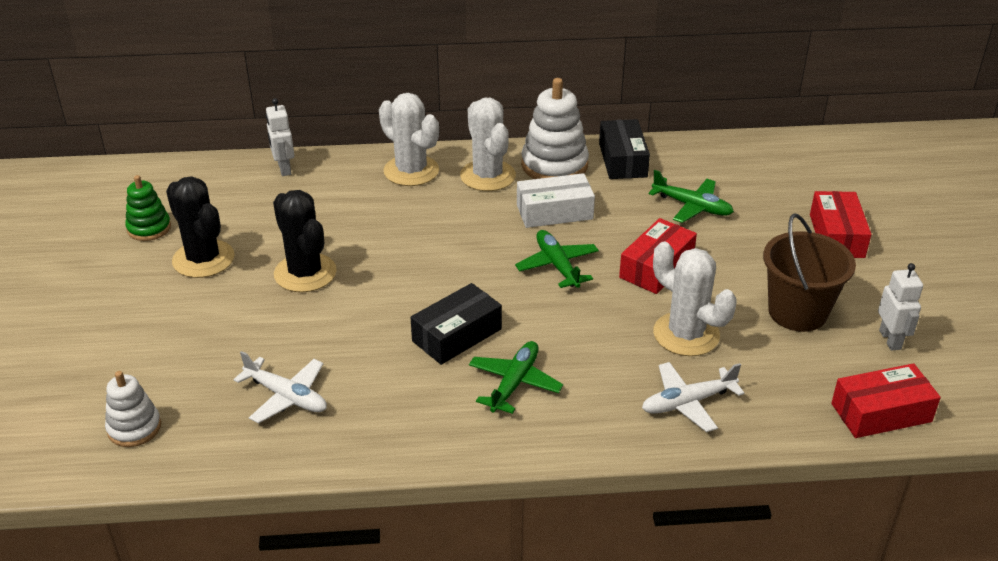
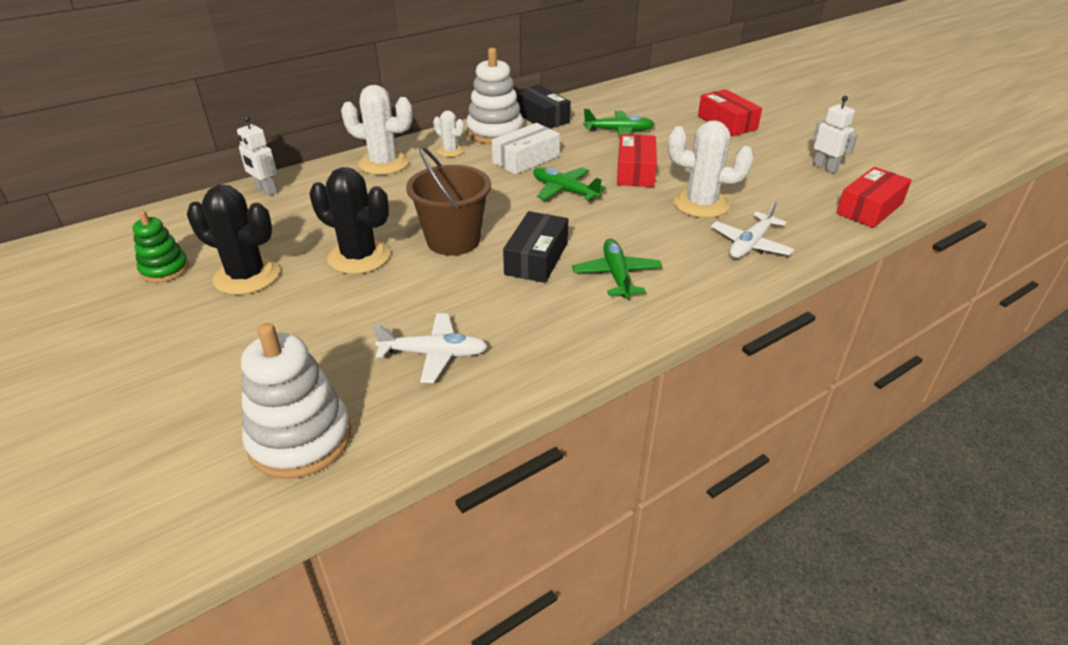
camera: 30 degrees left, 0 degrees up
(134, 428) = (300, 439): white stacking toy -> white stacking toy, size x1.67
(487, 176) = (450, 151): white cactus -> white cactus, size x0.54
(797, 312) = (754, 170): brown bucket -> brown bucket (453, 240)

